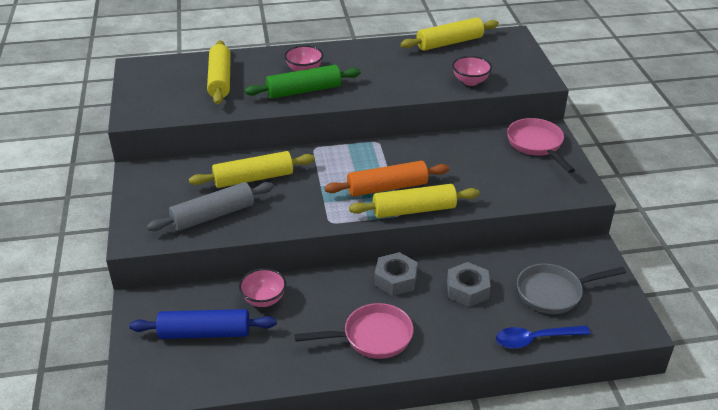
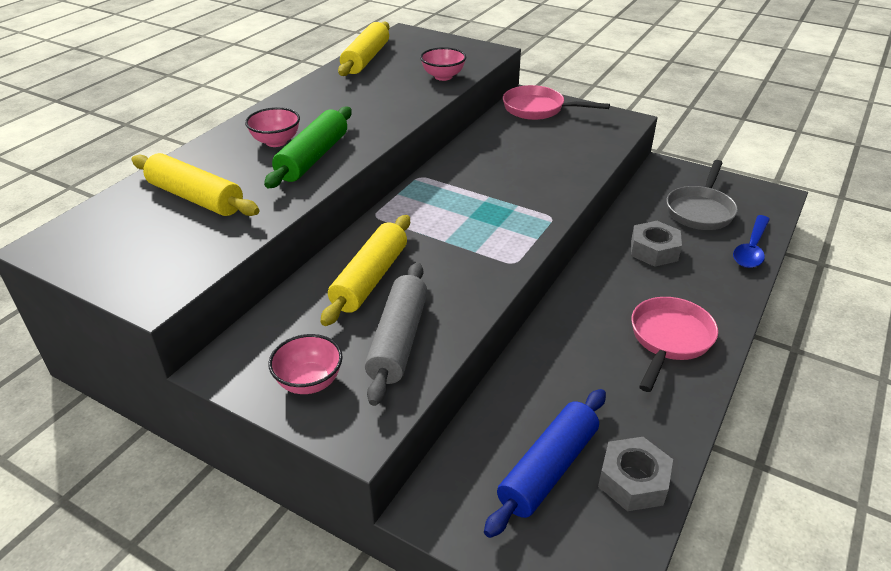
camera: 50 degrees left, 0 degrees up
(264, 299) = (537, 389): pink bowl -> pink bowl (309, 382)
(387, 187) = (501, 205): orange rolling pin -> none
(395, 279) = (597, 283): grey nut -> grey nut (633, 481)
(414, 210) = (554, 206): yellow rolling pin -> none

